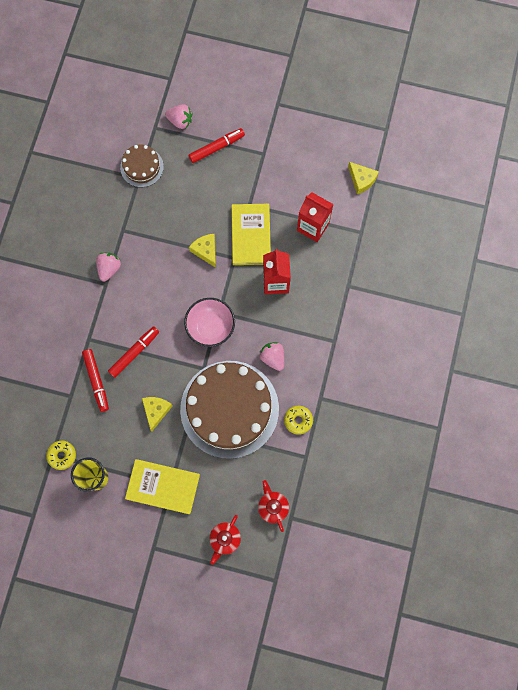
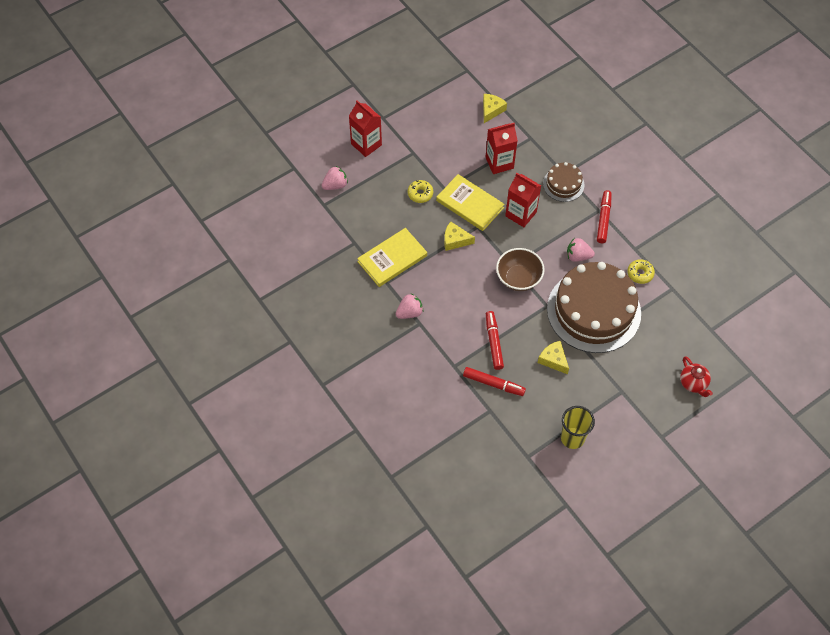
camera: 50 degrees left, 15 degrees down
(62, 455) = (534, 450): yellow donut -> yellow donut (420, 194)
(109, 269) = (409, 312): pink strawberry -> pink strawberry turned 90 degrees clockwise
(142, 167) = (347, 234): brown cake -> brown cake (563, 184)
(163, 487) = (618, 397): yellow book -> yellow book (392, 259)
(210, 327) = (518, 278): pink bowl -> brown bowl
(217, 148) = (380, 177): red marker -> red marker (603, 219)
(240, 112) = (366, 144): none -> red carton
(273, 507) = (693, 335): red teapot -> none
(361, 180) = (491, 110): yellow cheese -> yellow cheese turned 60 degrees counterclockwise

